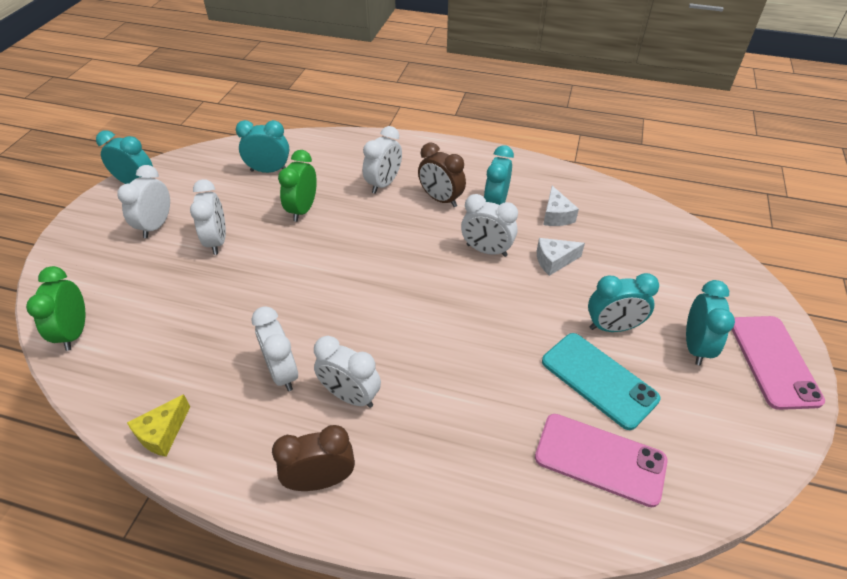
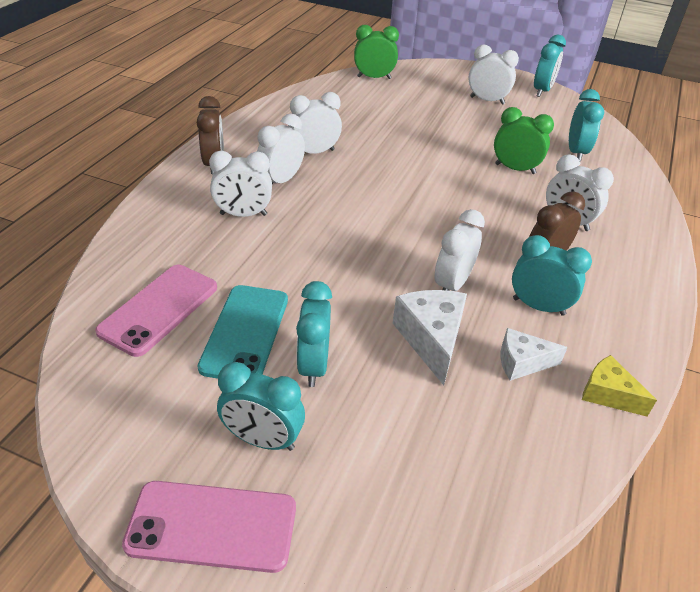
camera: 95 degrees right, 5 degrees down
(162, 433) = (278, 109): yellow cheese -> yellow cheese (608, 394)
(217, 241) = (467, 126): white clock -> white clock (243, 214)
(554, 261) = (431, 339): white cheese -> white cheese, size x1.56
(598, 380) = (245, 332): turquoise phone -> turquoise phone turned 45 degrees counterclockwise

